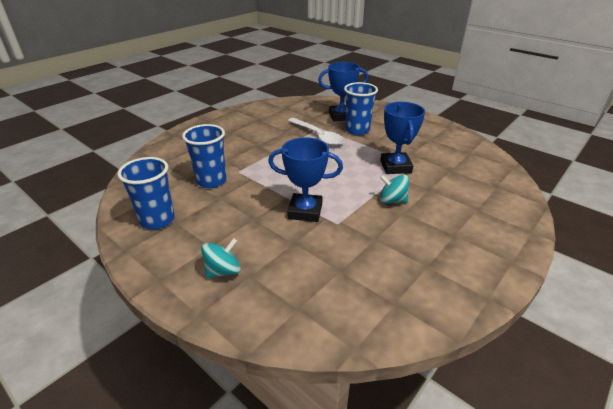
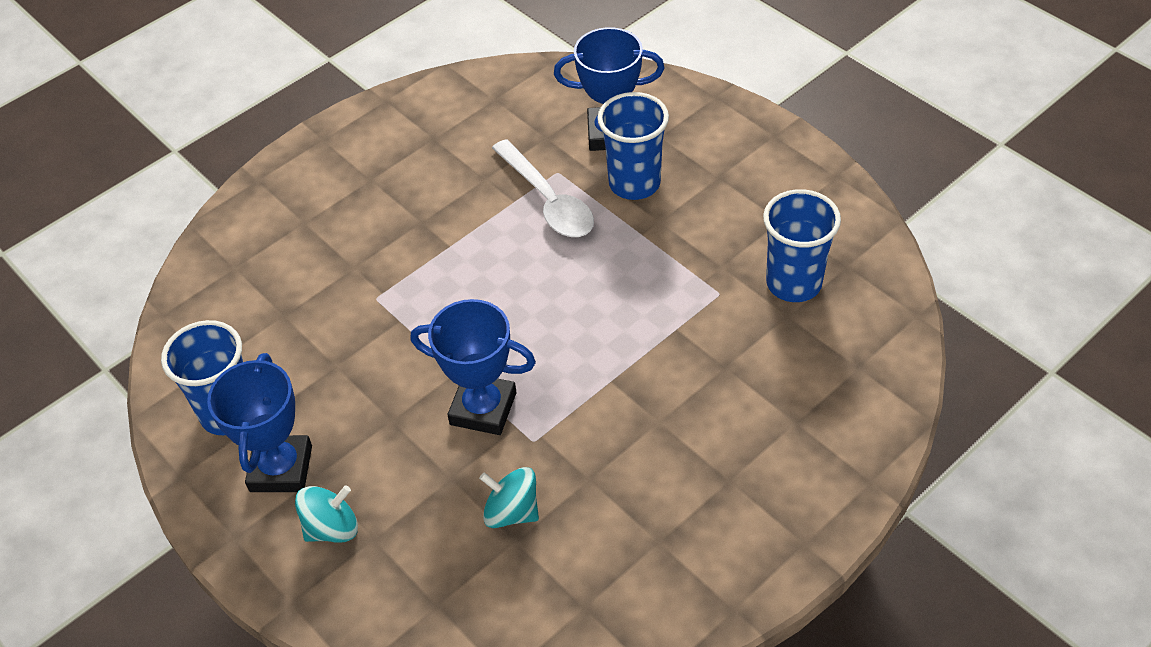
camera: 10 degrees right, 15 degrees up
(211, 181) = (324, 321): blue cup -> blue cup (793, 283)
(392, 200) = (646, 392): turquoise spinning top -> turquoise spinning top (512, 511)
(395, 167) = (681, 301): blue trophy -> blue trophy (281, 468)

